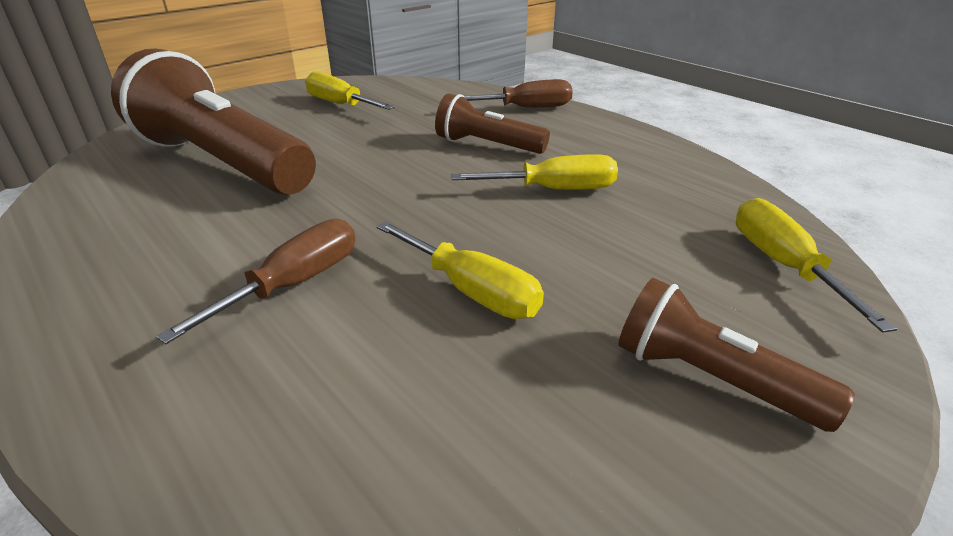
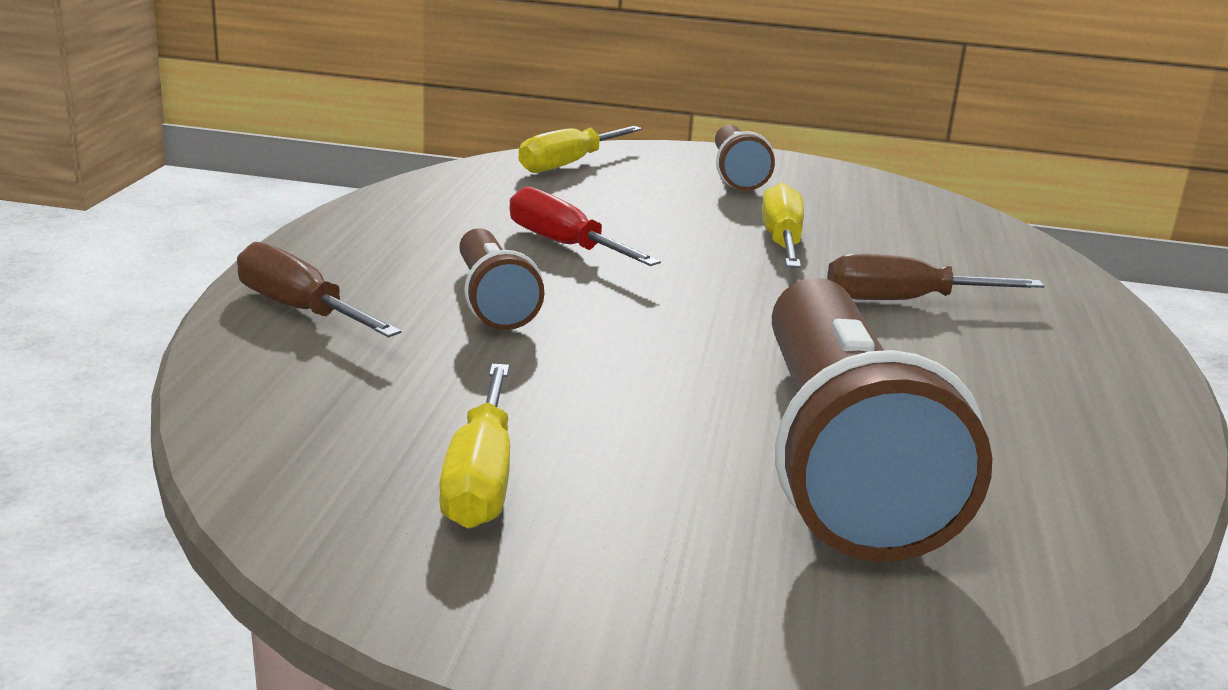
camera: 130 degrees left, 10 degrees down
(554, 190) = (564, 245): yellow screwdriver -> red screwdriver

